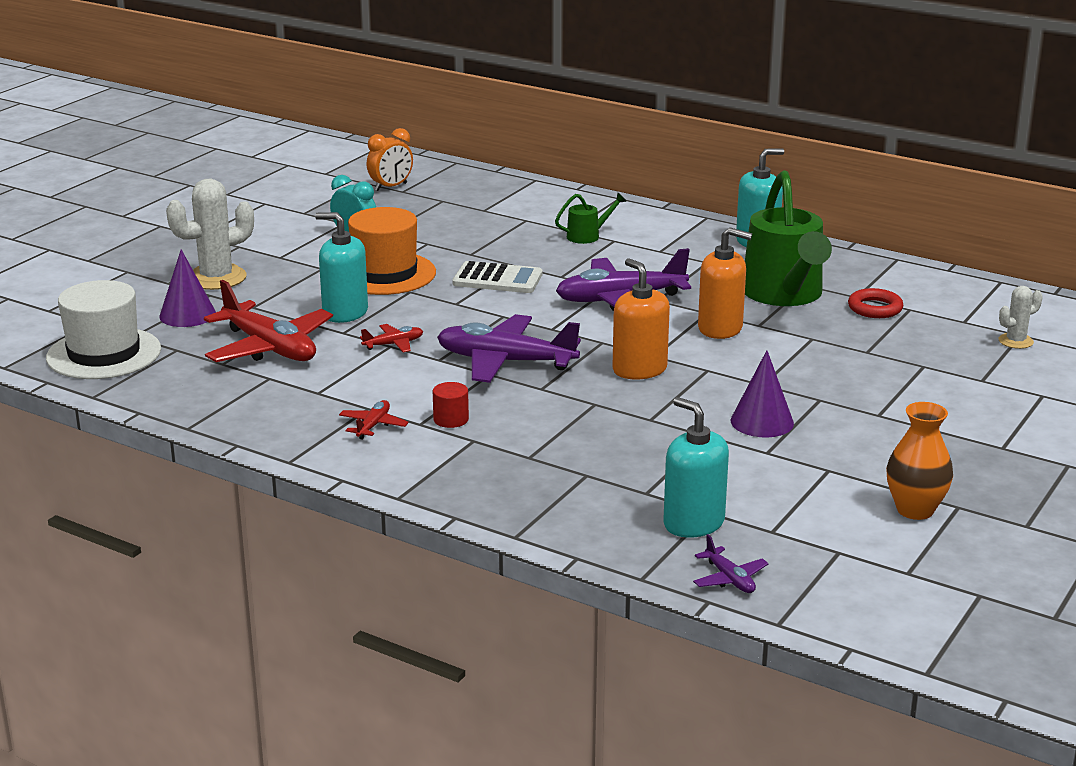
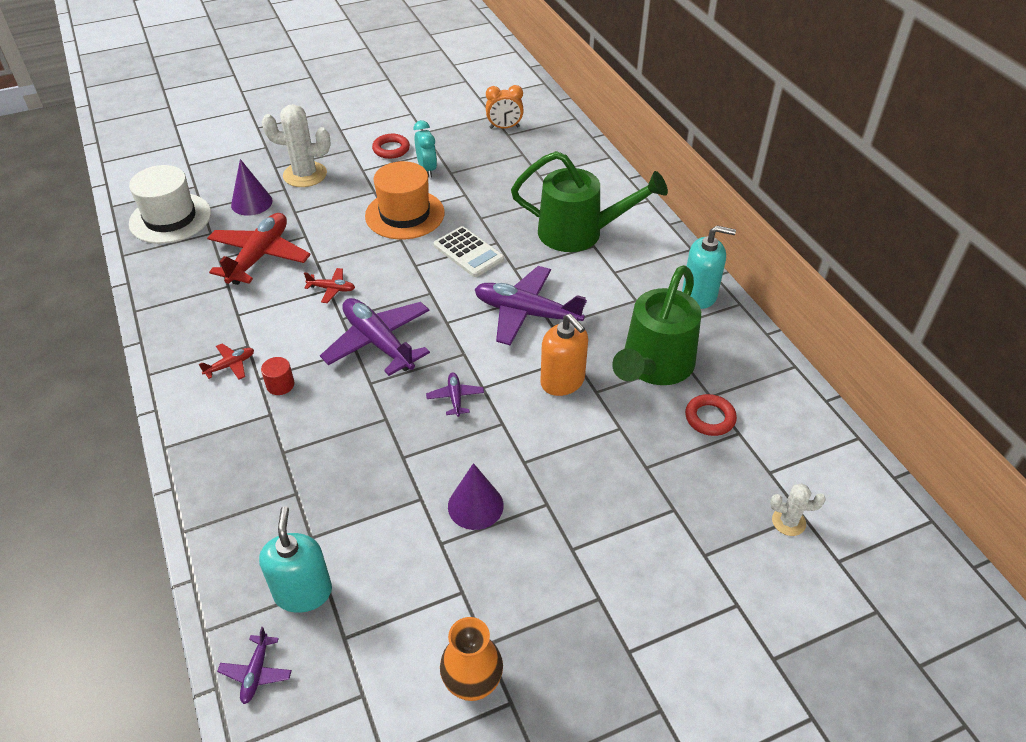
camera: 35 degrees right, 20 degrees up
(269, 348) = (259, 256): red plane -> red plane turned 150 degrees counterclockwise
(288, 234) = (391, 149): none -> red ring
(345, 313) = (338, 243): turquoise soap dispenser -> none
(588, 236) = (580, 233): green watering can -> green watering can, size x2.32
(639, 369) = (455, 398): orange soap dispenser -> purple plane

